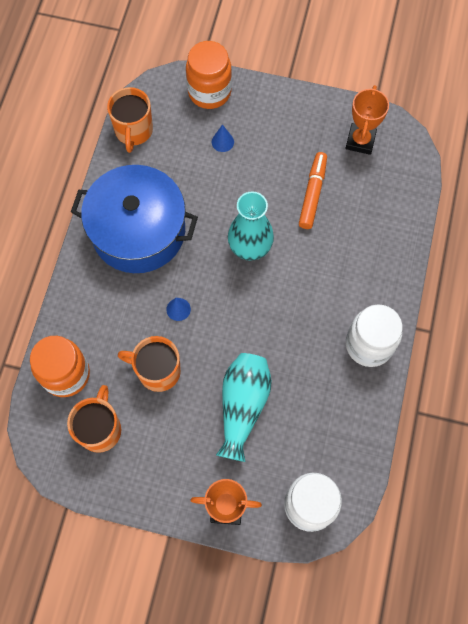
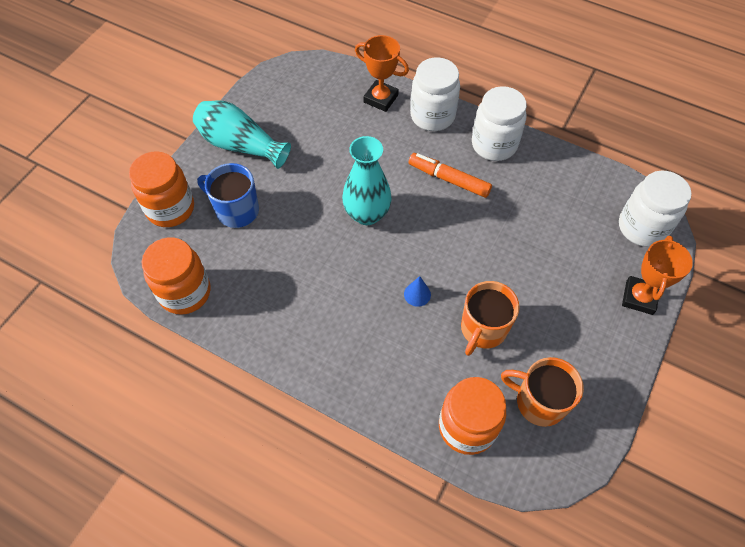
camera: 75 degrees left, 10 degrees down
(133, 131) = (185, 292): orange mug -> orange jar
(138, 231) = (312, 313): blue pot -> none
(222, 142) = (236, 210): blue cone -> blue mug
(243, 406) = (536, 259): turquoise vase -> turquoise vase (241, 145)
(312, 193) = (326, 149): orange marker -> orange marker (449, 179)
(360, 141) = (284, 99): orange trophy -> orange trophy (381, 99)
(386, 279) = (432, 116): none -> white jar

